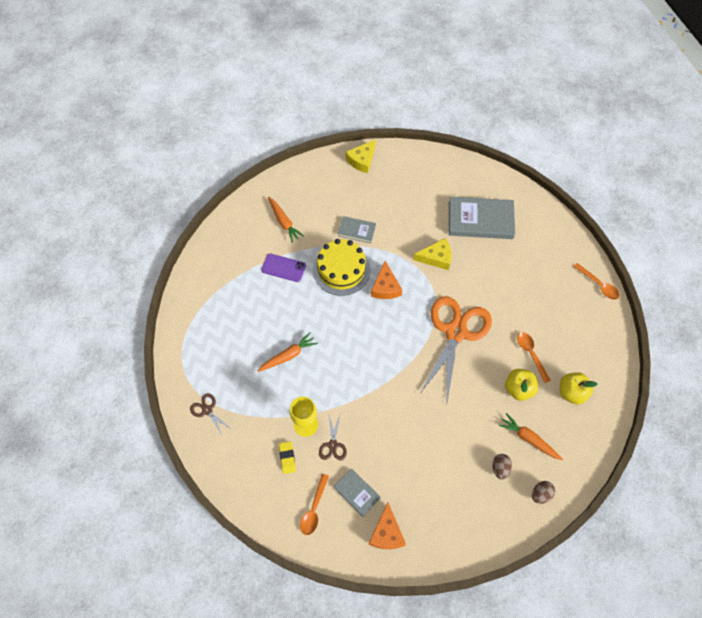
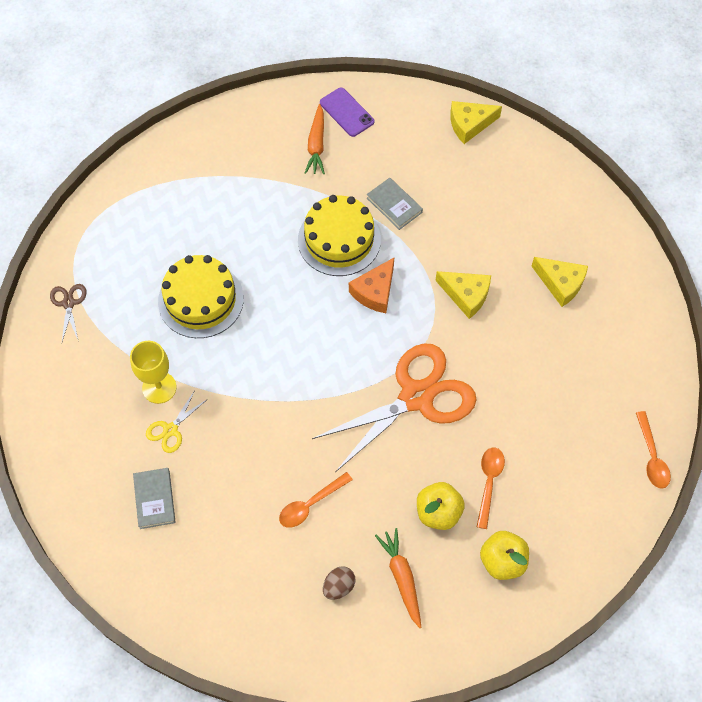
camera: 35 degrees right, 0 degrees up
(283, 268) = (274, 197): purple phone -> purple phone (346, 112)
(287, 458) = (111, 410): yellow eraser -> none
(288, 355) = (201, 300): orange carrot -> yellow cake
(314, 509) = (95, 484): orange spoon -> orange spoon (310, 504)
(333, 445) = (170, 430): brown scissors -> yellow scissors
(386, 533) = (152, 564): orange cheese -> none
(480, 220) = (560, 283): grey book -> yellow cheese
(540, 494) = (362, 649): brown egg -> none

